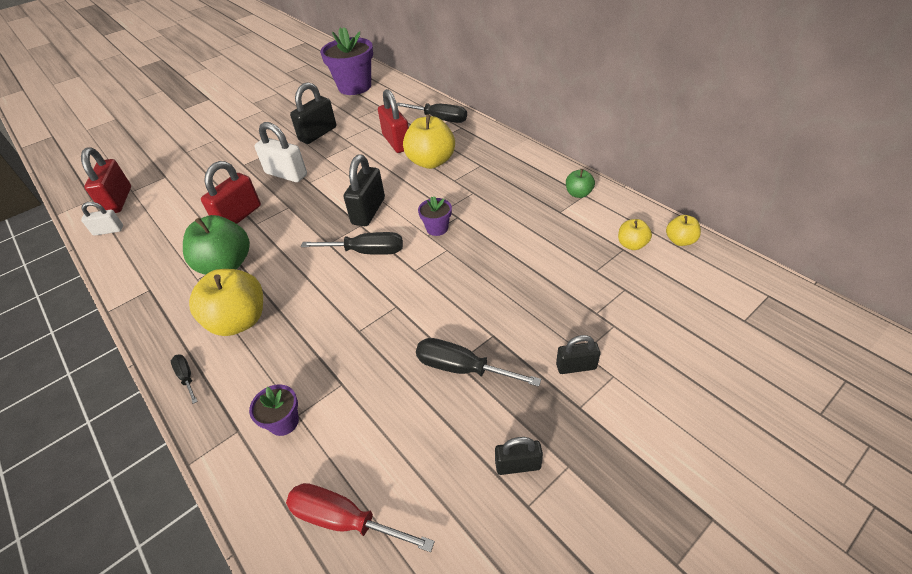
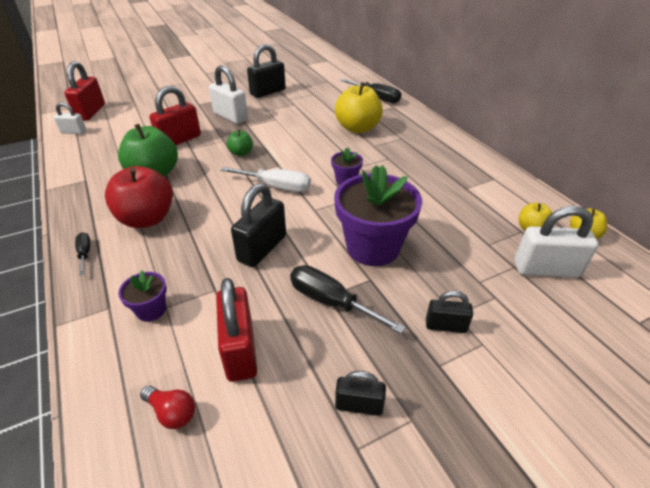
camera: 10 degrees right, 5 degrees down
(239, 321) = (147, 219): yellow apple -> red apple
(344, 520) = (172, 412): red screwdriver -> red light bulb
(354, 87) = (310, 64): purple flower pot -> purple flower pot (373, 247)
(366, 252) = (276, 187): black screwdriver -> white screwdriver
(368, 211) = (289, 156): black padlock -> black padlock (262, 248)
(396, 142) = (332, 109): red padlock -> red padlock (240, 350)
(578, 194) = (488, 176): green apple -> green apple (241, 153)
(653, 285) = (546, 269): none -> white padlock

